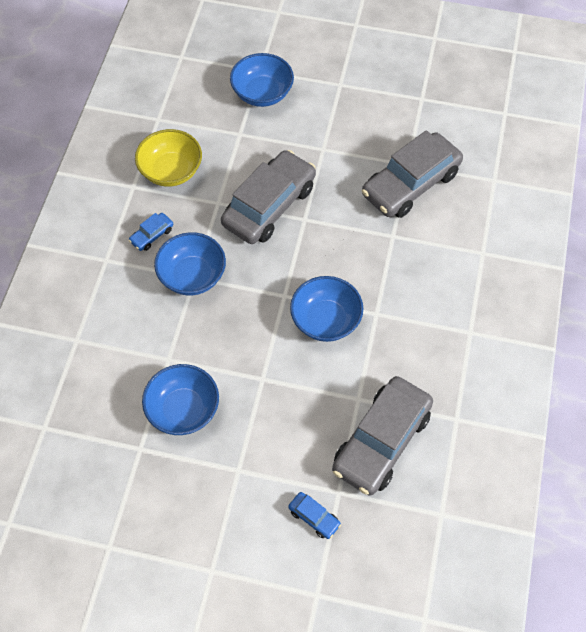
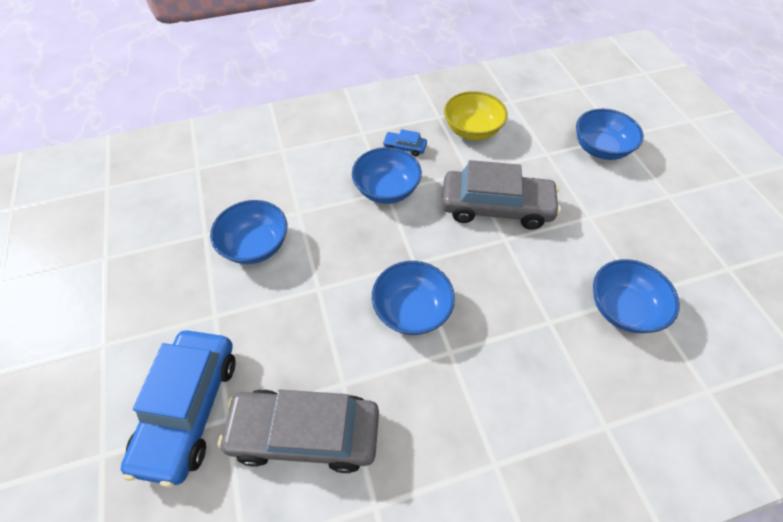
camera: 60 degrees right, 5 degrees down
(314, 517) = (189, 409): blue car -> blue car, size x2.39
(410, 184) = (623, 308): grey car -> blue bowl

